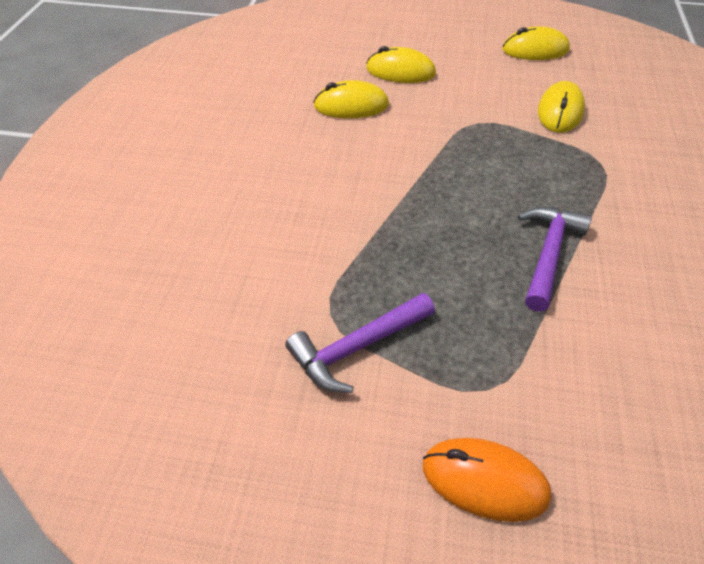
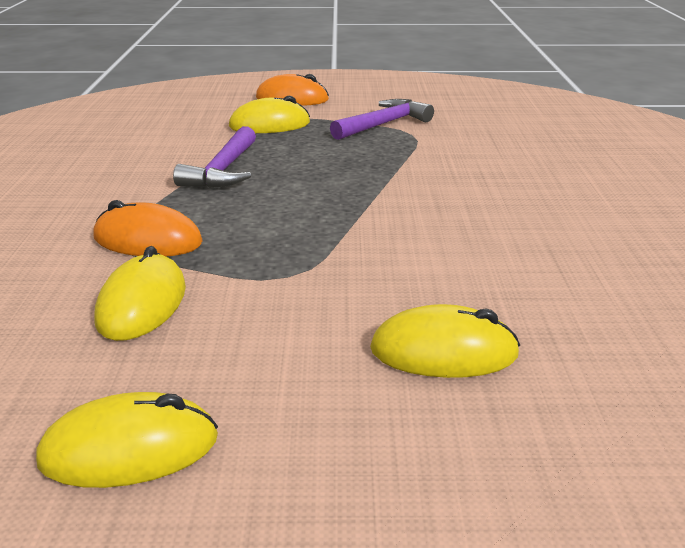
camera: 170 degrees right, 20 degrees down
(351, 106) = (498, 280): yellow mouse -> yellow mouse (269, 125)
(580, 162) = (147, 240): none -> orange mouse

